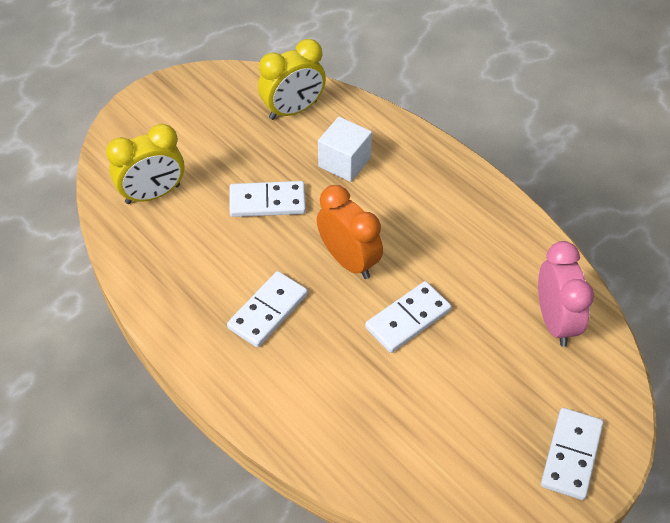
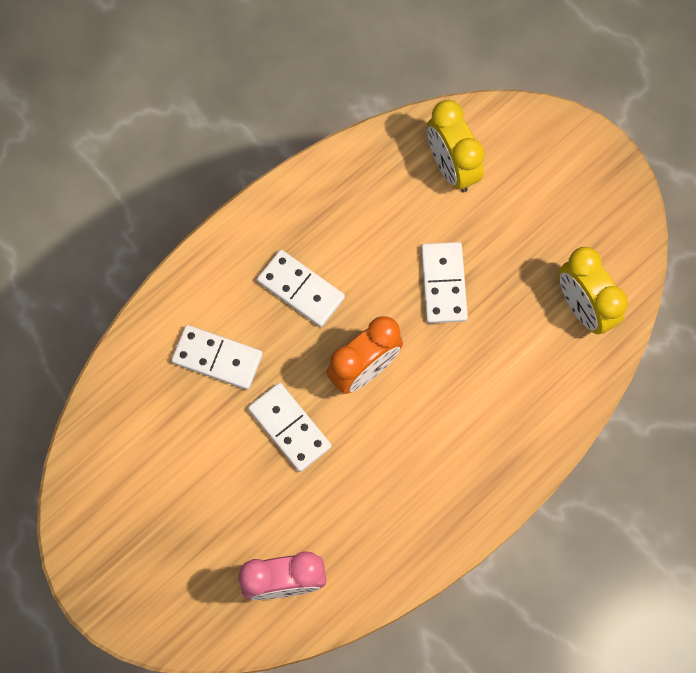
camera: 90 degrees right, 20 degrees up
(344, 162) = (503, 365): white cube -> none
(571, 455) = (129, 578): white domino -> white domino (217, 358)

